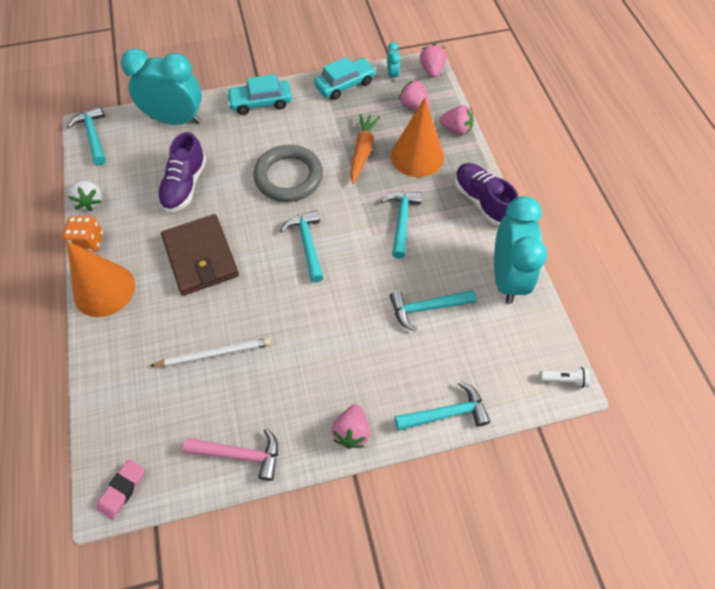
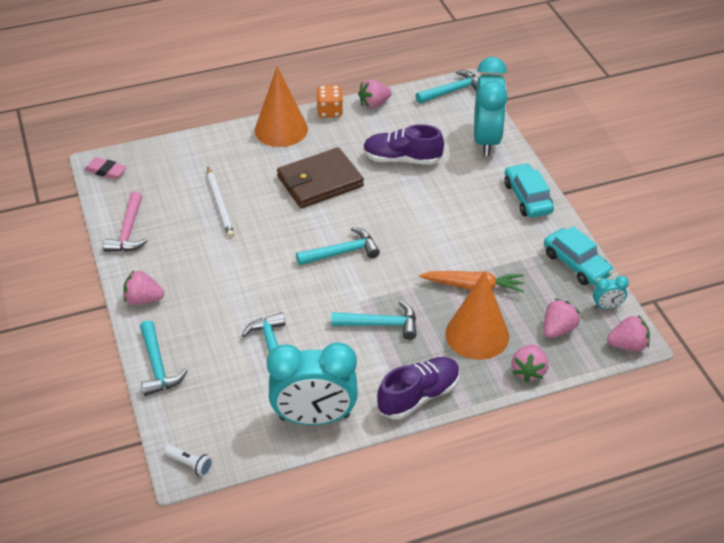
camera: 85 degrees right, 15 degrees down
(90, 201) = (374, 104): white strawberry -> pink strawberry
(288, 177) = (426, 230): grey ring -> none
(564, 379) = (190, 464): white flashlight -> white flashlight turned 60 degrees counterclockwise

